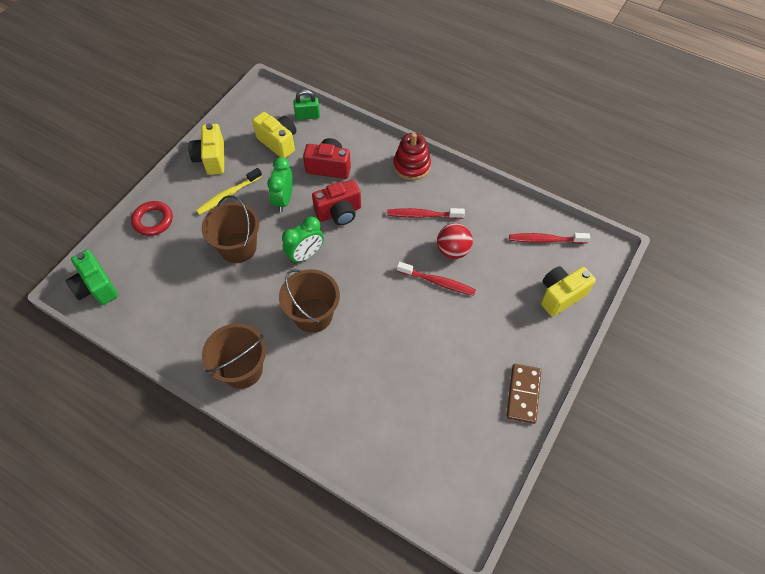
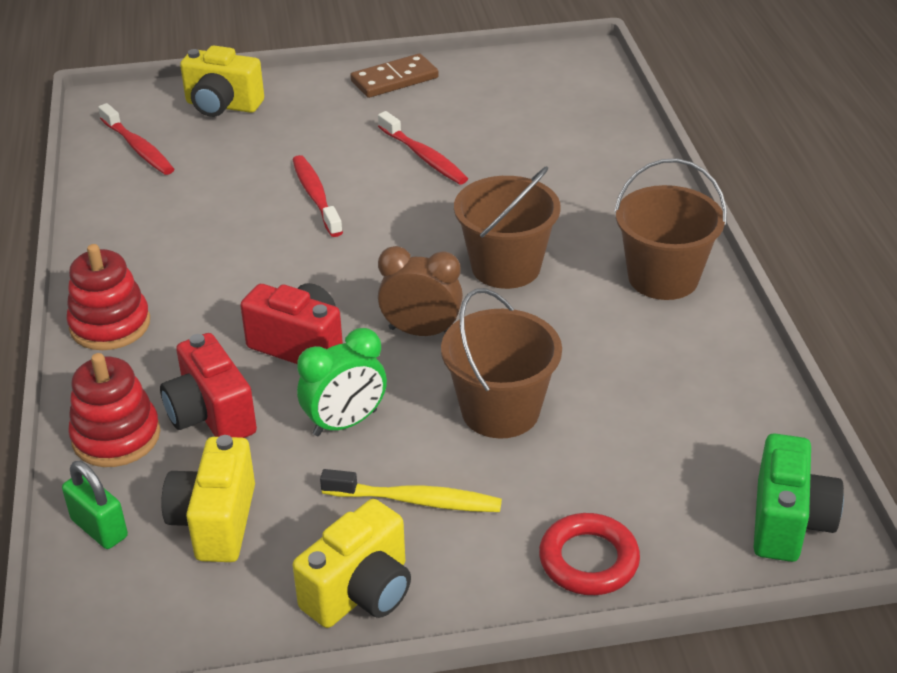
camera: 130 degrees left, 20 degrees down
(305, 255) = (421, 332): green clock -> brown clock
(346, 139) = (116, 436): none -> red stacking toy
(423, 215) = (208, 263): red toothbrush -> red toothbrush (424, 157)
(453, 250) = (245, 208): red ball -> none

